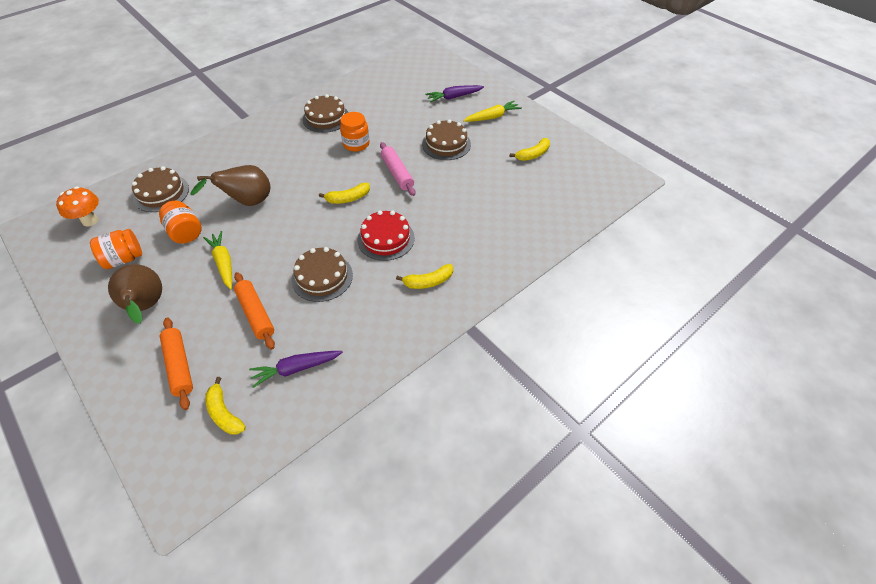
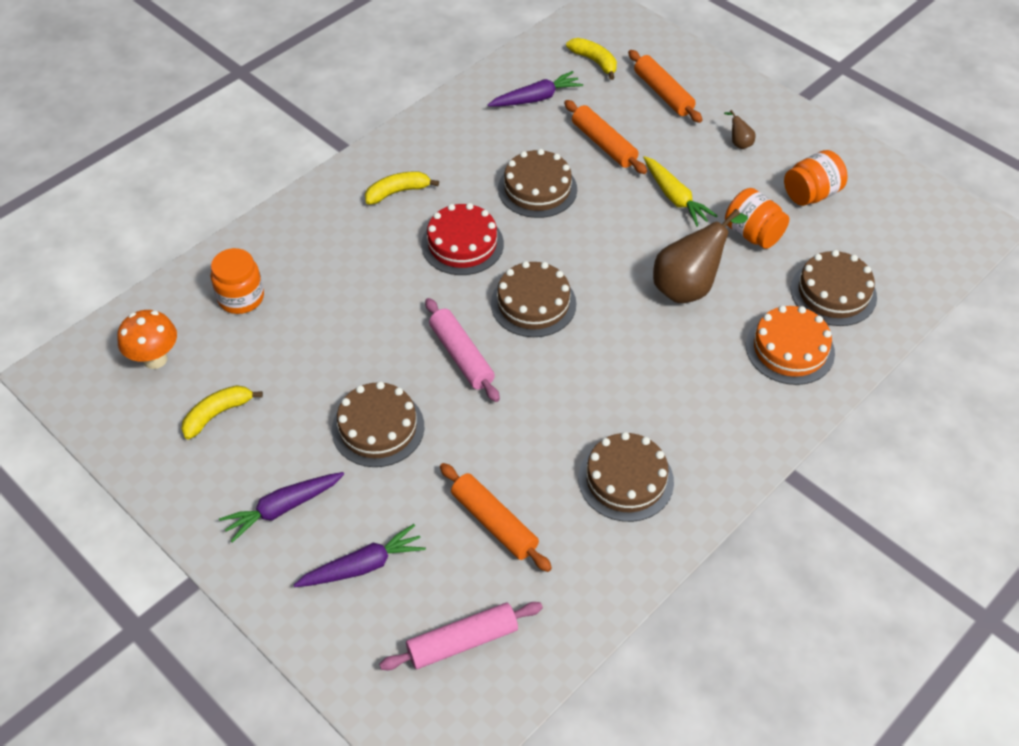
camera: 175 degrees right, 0 degrees up
(90, 221) = (904, 242): orange mushroom -> orange mushroom (155, 359)
(147, 307) = (739, 143): brown pear -> brown pear, size x0.42
(209, 166) = (790, 349): none -> orange cake
(348, 198) = (533, 303): yellow banana -> brown cake
(356, 144) = (547, 416): orange jar -> orange jar (241, 298)
(393, 107) = (494, 523): none -> orange rolling pin
(413, 75) = (462, 641): none -> pink rolling pin
(492, 117) = (283, 508): yellow carrot -> purple carrot

